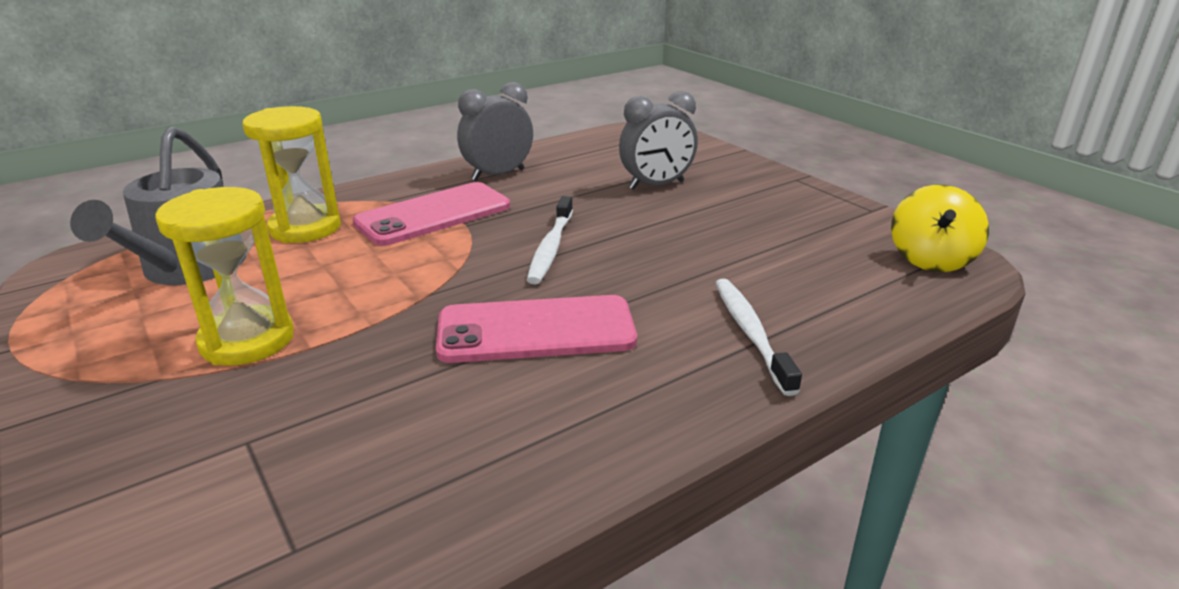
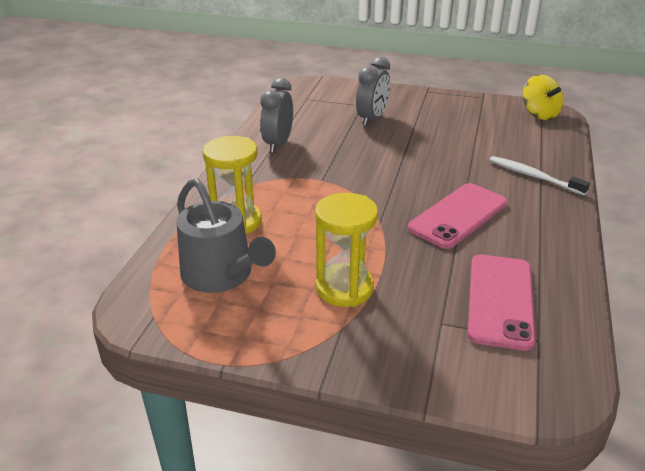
camera: 40 degrees left, 5 degrees up
(433, 215) = (293, 182): pink phone -> pink phone (500, 300)
(551, 248) = (388, 174): white toothbrush -> none

